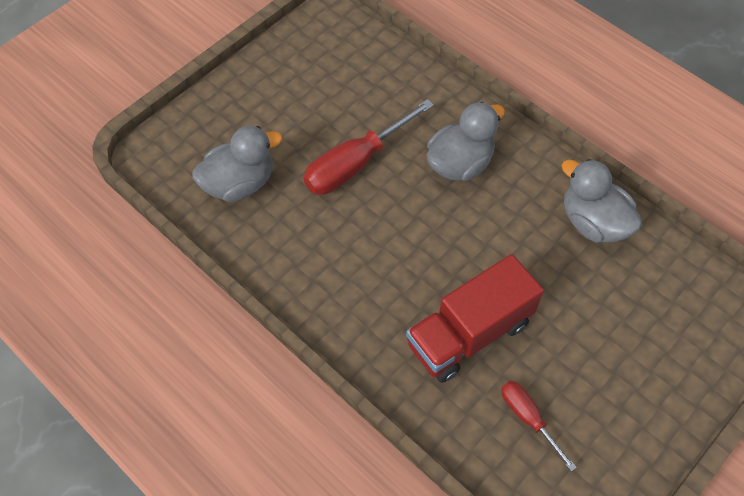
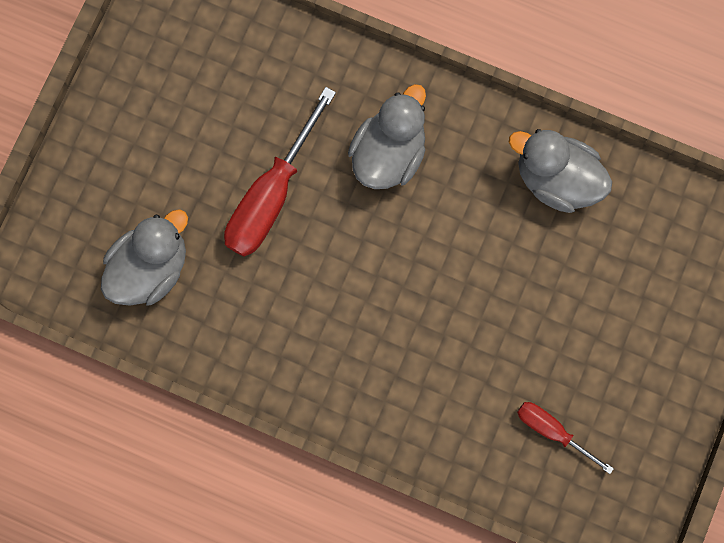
camera: 20 degrees left, 20 degrees up
(469, 333) = (465, 359): red truck -> none

